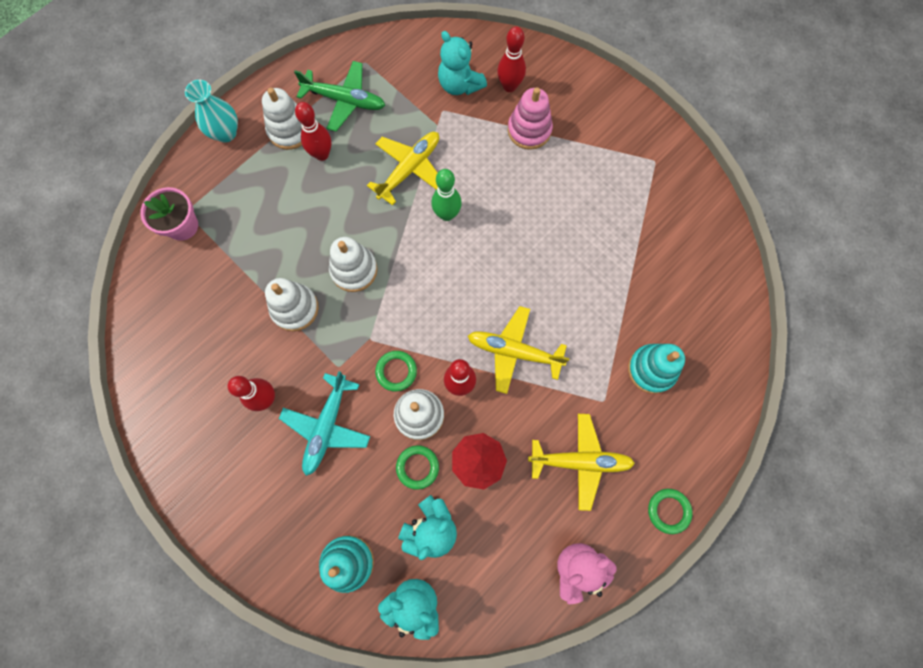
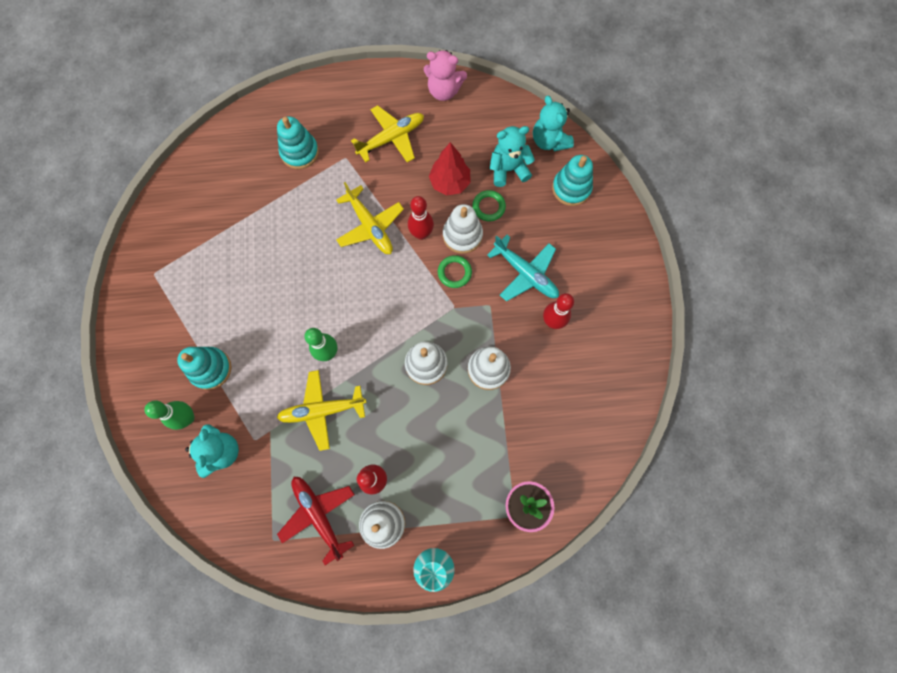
camera: 140 degrees left, 0 degrees up
(327, 426) = (525, 273): turquoise plane -> turquoise plane turned 75 degrees clockwise
(344, 100) = (319, 515): green plane -> red plane
(509, 86) = (187, 418): red bowling pin -> green bowling pin
(529, 130) = (210, 369): pink stacking toy -> turquoise stacking toy
(580, 461) = (391, 138): yellow plane -> yellow plane turned 105 degrees clockwise
(668, 511) = (368, 79): green ring -> none

